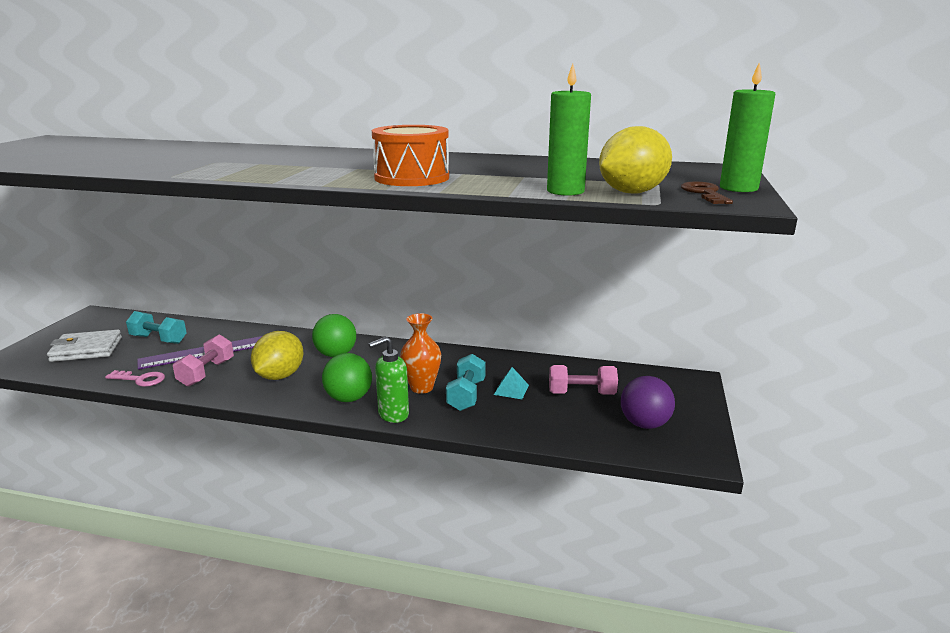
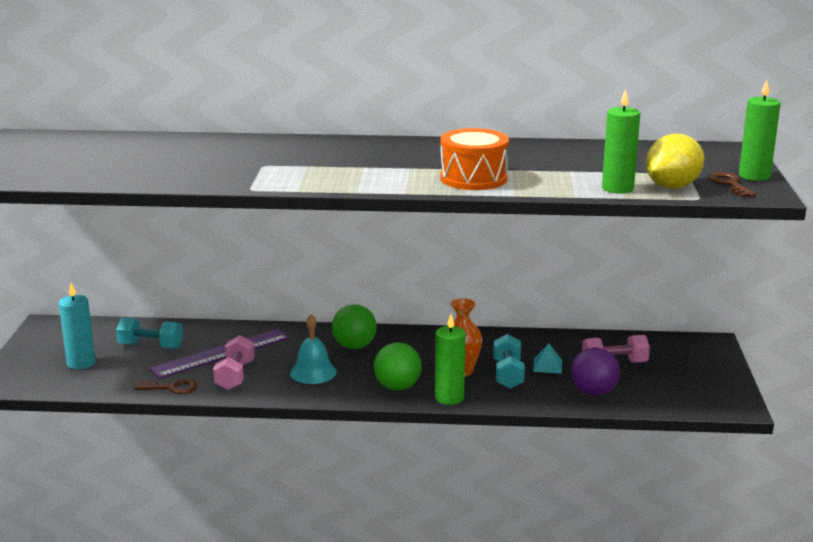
camera: 10 degrees left, 0 degrees up
(86, 349) = (81, 363): white wallet -> turquoise candle
(140, 379) = (171, 388): pink key -> brown key
(280, 376) = (313, 372): yellow lemon -> turquoise bell
(393, 414) = (449, 397): green soap dispenser -> green candle
(644, 424) = (680, 385): purple ball -> purple ball (593, 392)

